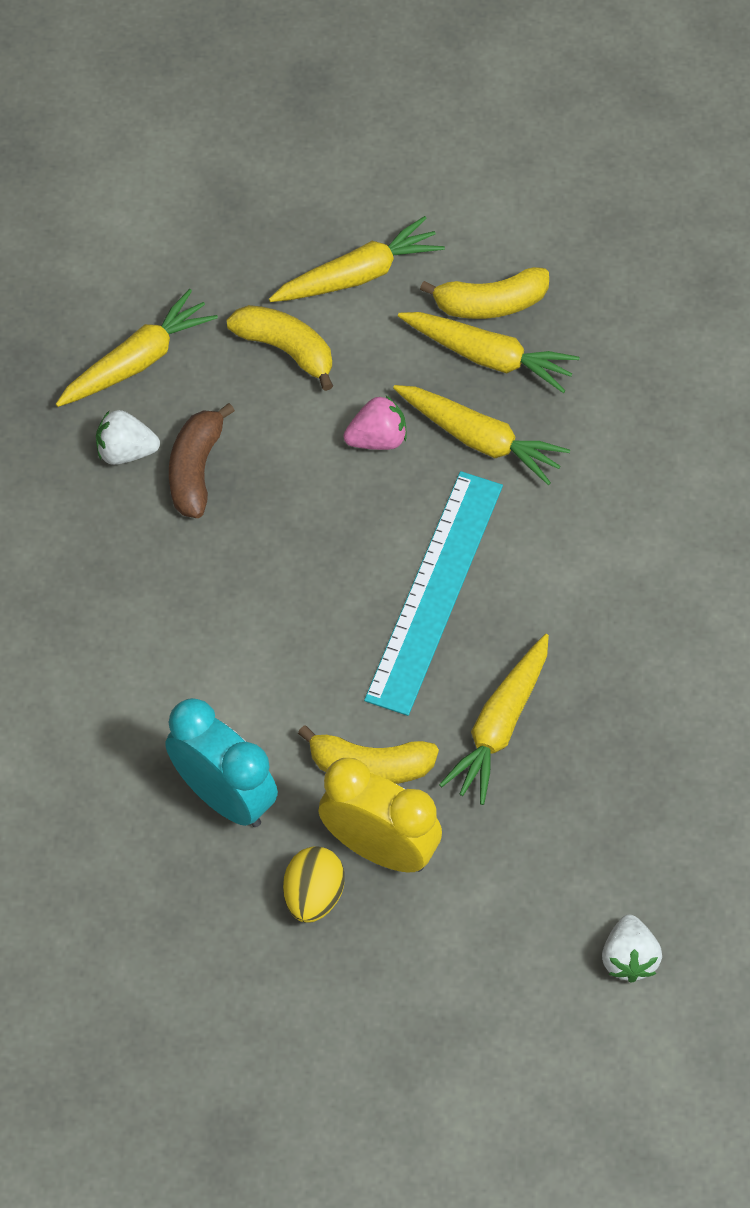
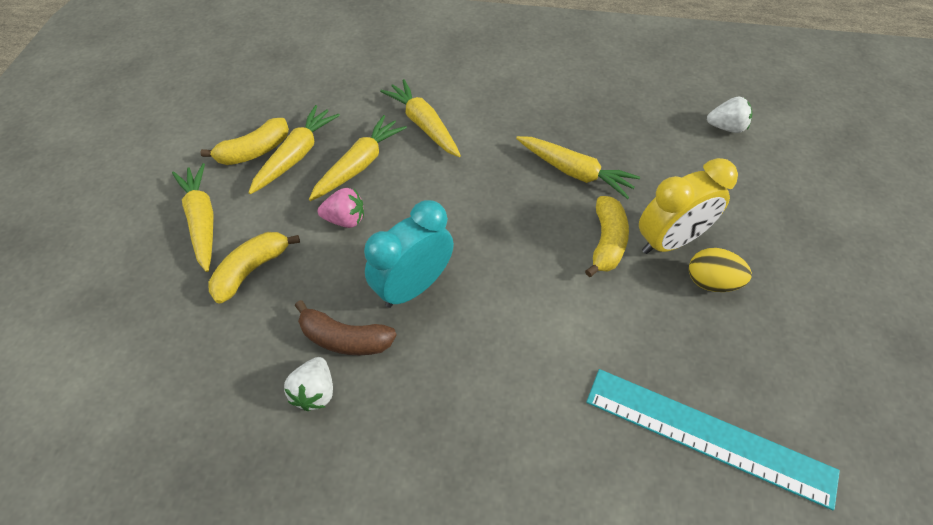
camera: 85 degrees left, 5 degrees down
(137, 361) = (227, 378): yellow carrot -> yellow carrot (424, 125)
(224, 797) = (637, 334): turquoise clock -> turquoise clock (413, 286)
(377, 439) = (345, 219): pink strawberry -> pink strawberry turned 105 degrees clockwise
(380, 849) = (669, 241): yellow clock -> yellow clock turned 150 degrees counterclockwise
(434, 591) = (473, 197): turquoise ruler -> turquoise ruler (708, 435)
(490, 303) = (254, 151): yellow banana -> yellow banana turned 60 degrees clockwise

